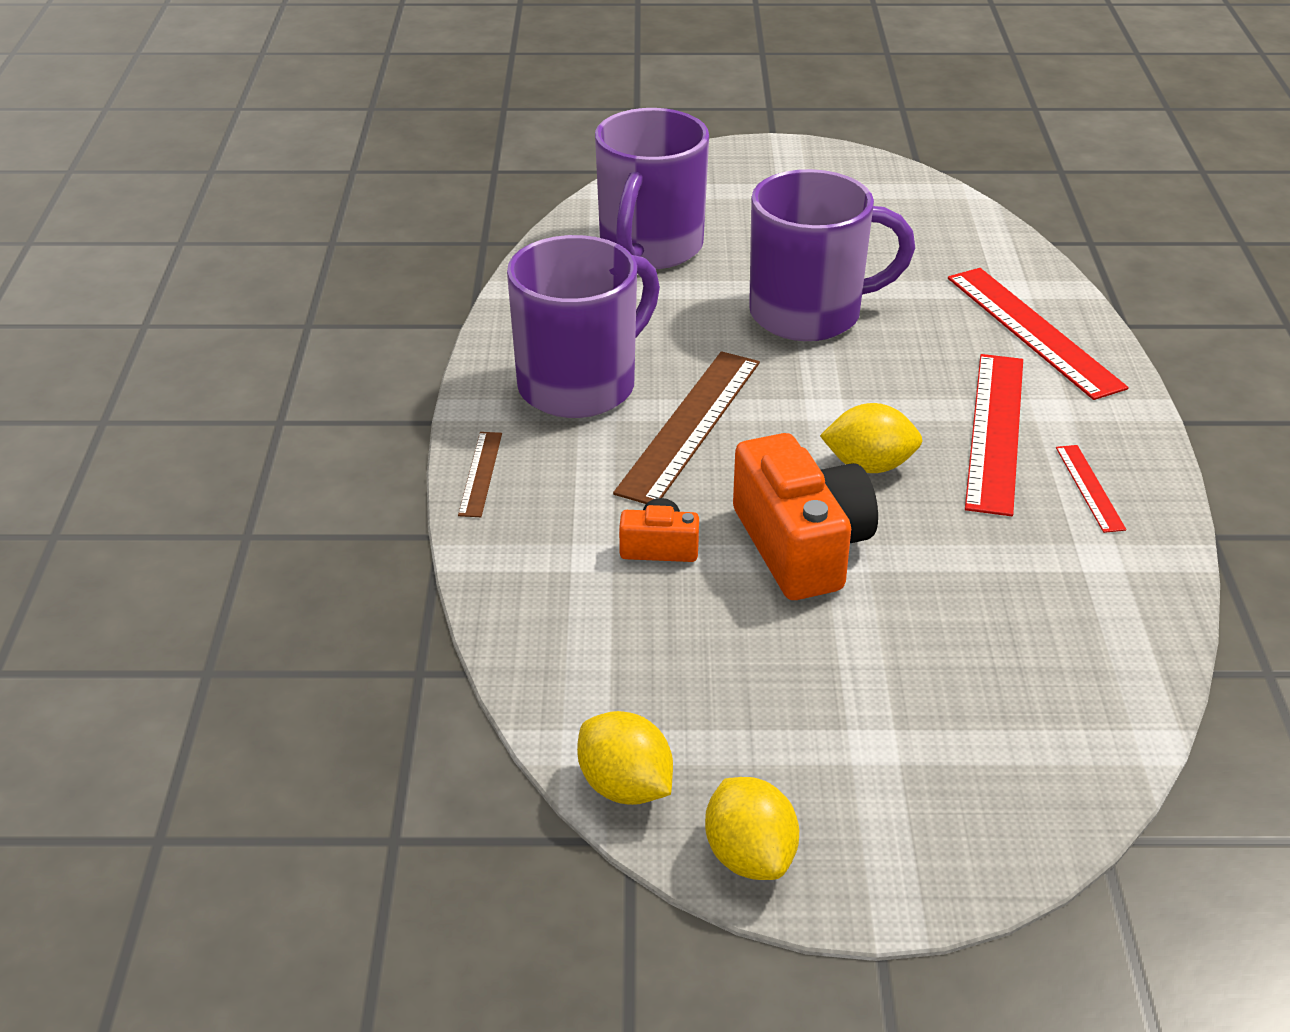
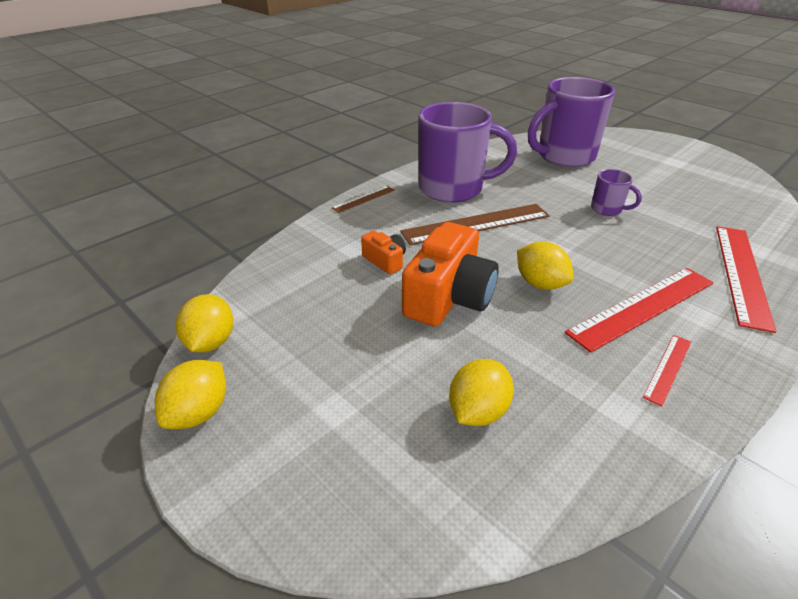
camera: 45 degrees right, 0 degrees up
(809, 314) = (607, 209): purple mug -> purple mug, size x0.45
(997, 647) = (478, 411): none -> yellow lemon

